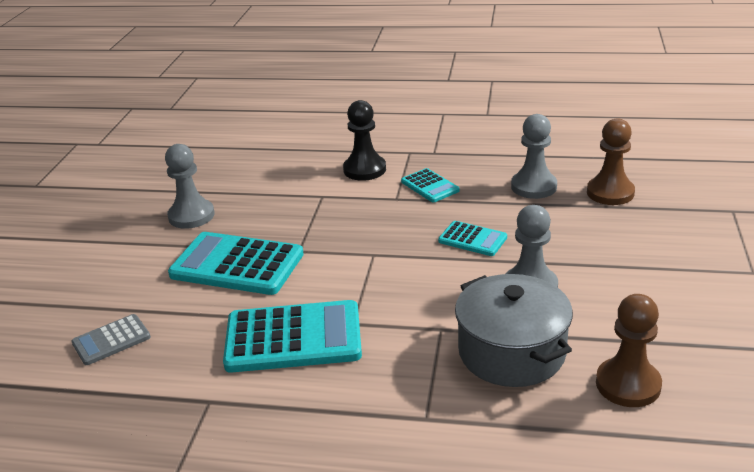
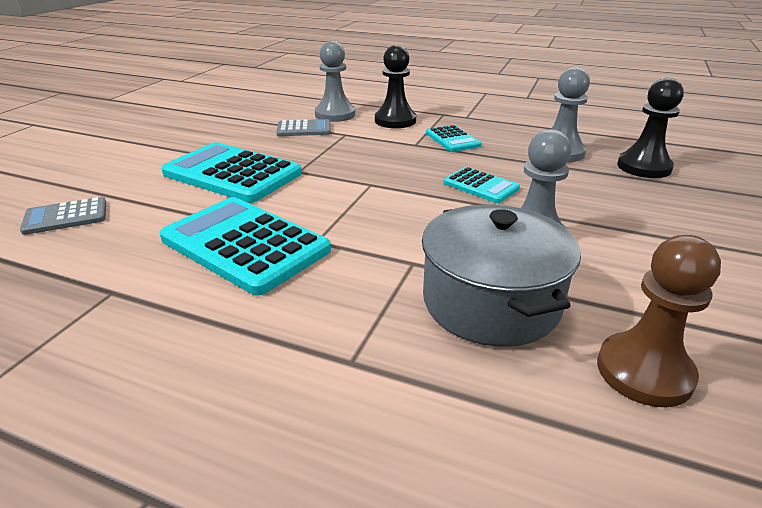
camera: 10 degrees right, 0 degrees up
(191, 216) = (218, 133): grey pawn -> grey pawn (335, 115)
(277, 196) = (304, 129): none -> grey calculator
(293, 338) = (245, 245): turquoise calculator -> turquoise calculator turned 150 degrees counterclockwise
(610, 193) = (643, 167): brown pawn -> black pawn

